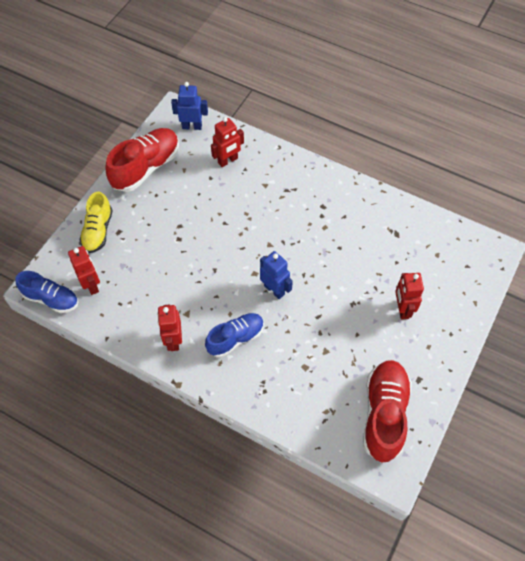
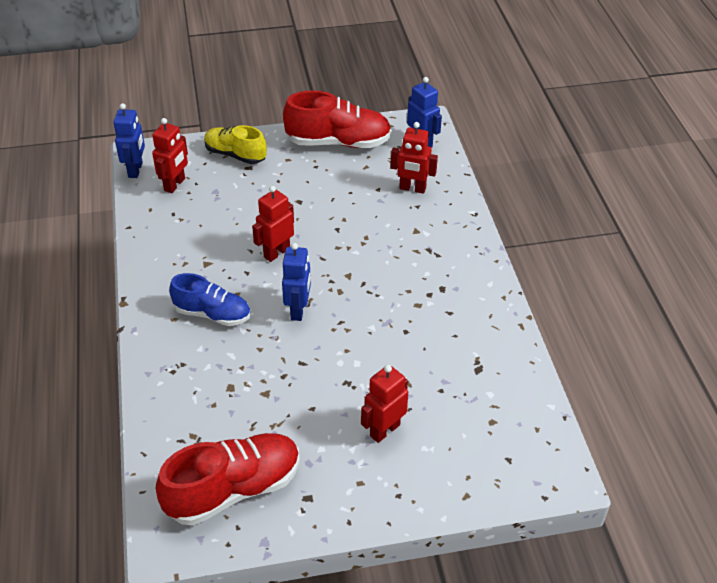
camera: 50 degrees right, 15 degrees down
(51, 299) = (136, 170): blue shoe -> blue robot
(98, 231) = (235, 155): yellow shoe -> yellow shoe turned 60 degrees clockwise
(173, 340) = (168, 272): red robot -> red robot (276, 252)

